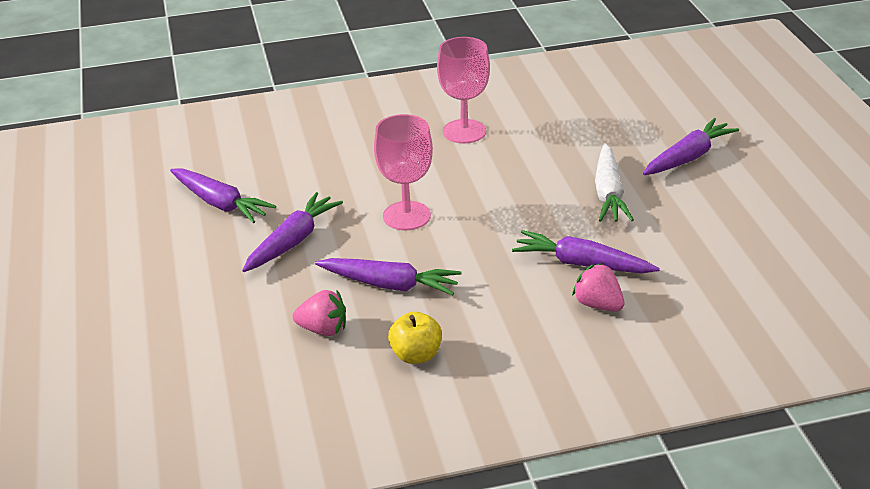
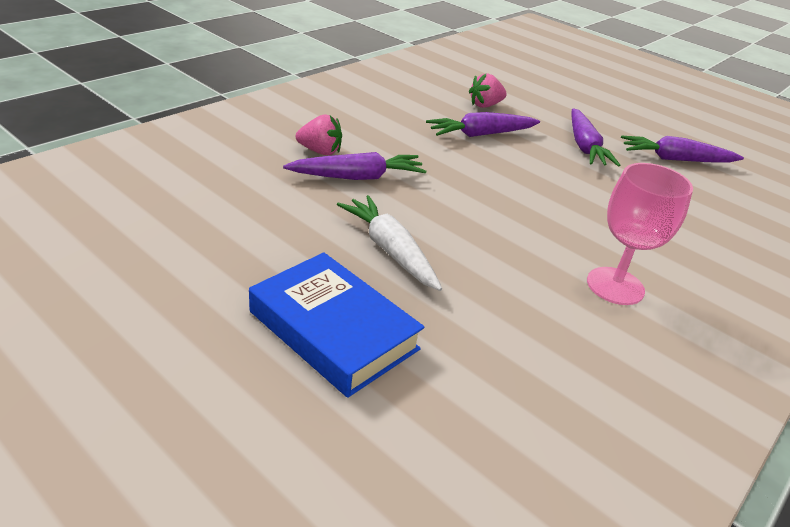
camera: 140 degrees right, 0 degrees up
(406, 216) = (538, 182): pink goblet -> none
(416, 355) = (414, 103): yellow apple -> none
(688, 157) = (333, 330): purple carrot -> blue book

